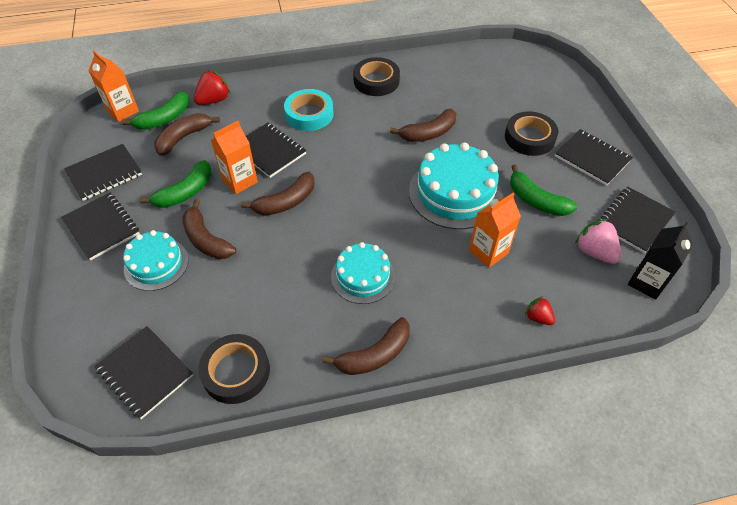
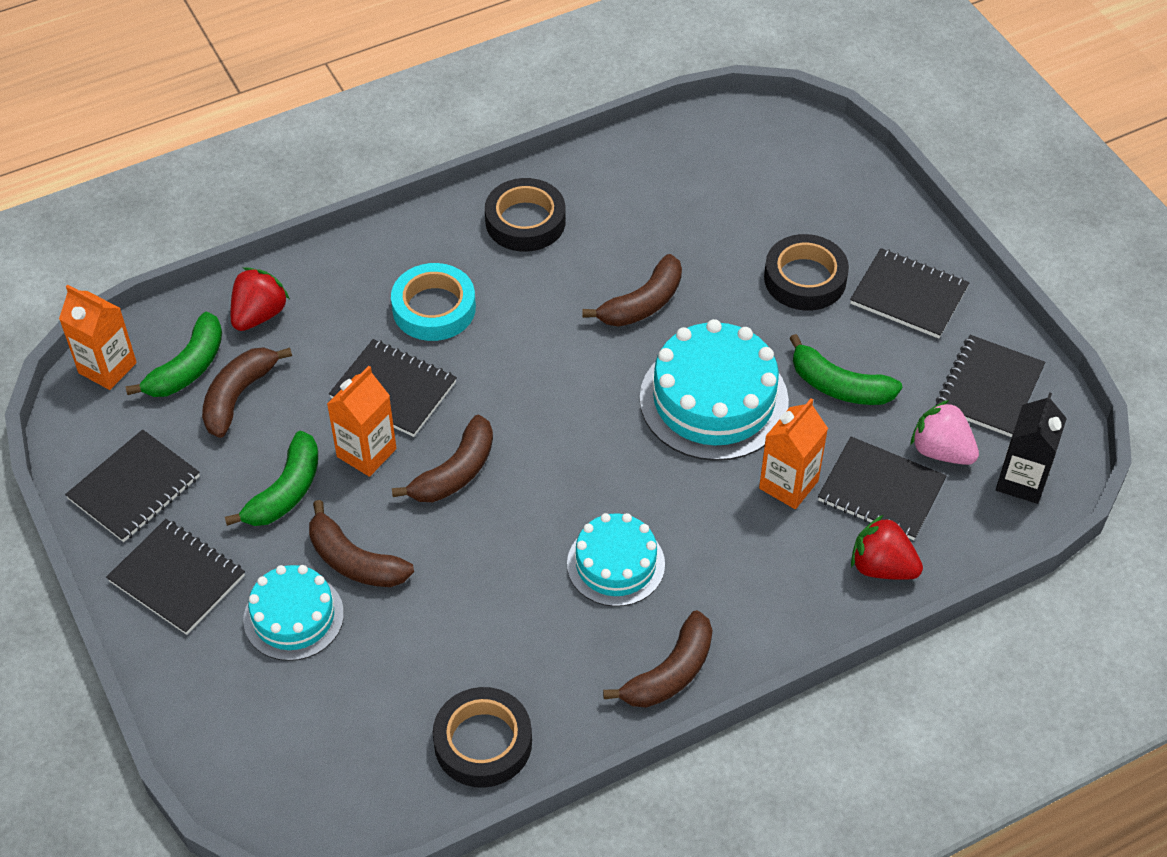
camera: 15 degrees left, 0 degrees up
(145, 372) = (352, 775): black notebook -> black notebook (881, 491)
(538, 317) = (882, 567): red strawberry -> red strawberry, size x1.65

